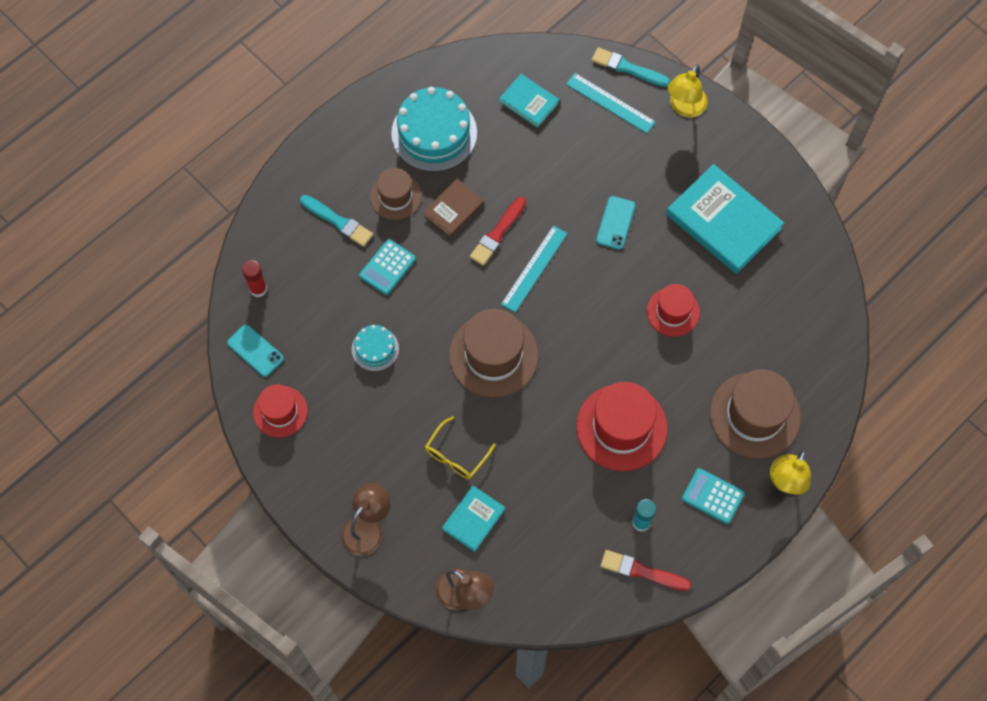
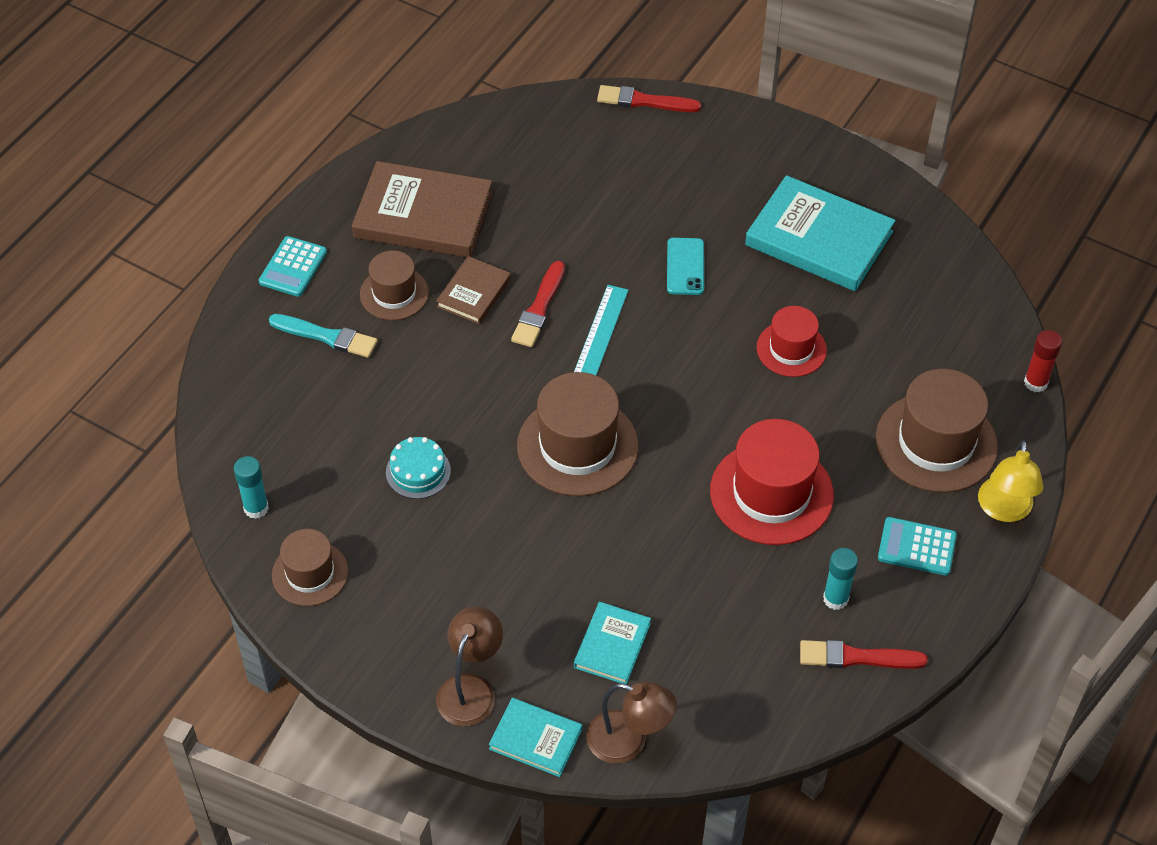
camera: 15 degrees left, 15 degrees down
(255, 351) = (256, 508): turquoise phone -> turquoise glue stick
(258, 289) = (240, 435): red glue stick -> red glue stick (1035, 383)
(280, 411) = (310, 573): red hat -> brown hat
(387, 267) = (407, 375): turquoise calculator -> turquoise calculator (293, 267)
(434, 133) = (423, 215): turquoise cake -> brown book
(456, 454) = (565, 573): yellow glasses -> none
(529, 102) = (533, 159): turquoise book -> turquoise book (535, 739)
(610, 103) = (635, 141): turquoise ruler -> none
(627, 68) = (644, 101): turquoise brush -> red brush
(684, 108) = (728, 129): yellow lamp -> none

